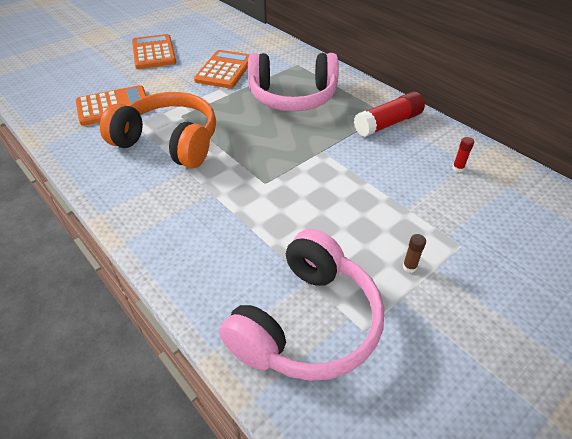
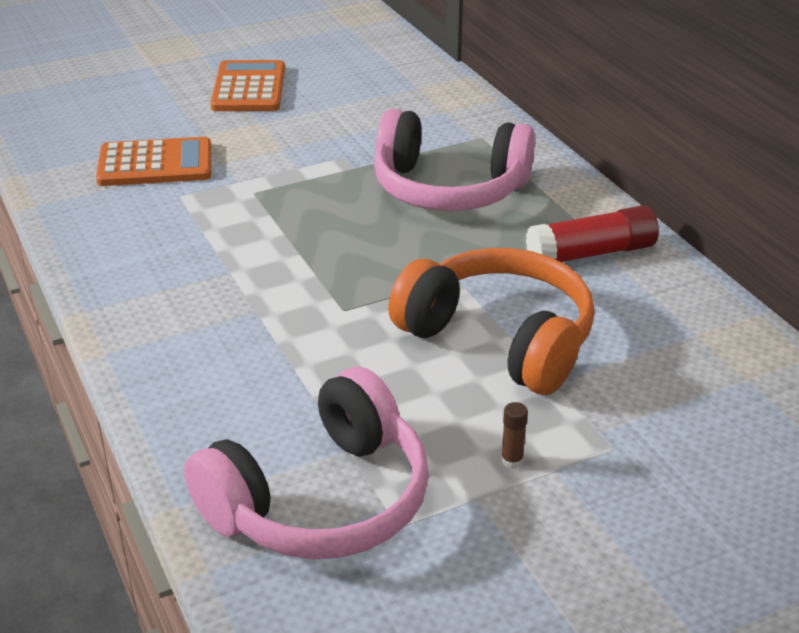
camera: 15 degrees right, 10 degrees down
(169, 142) = (220, 229): orange headphones -> orange headphones (499, 339)
(224, 70) = (353, 131): orange calculator -> none
(458, 168) = (674, 339): red glue stick -> none

